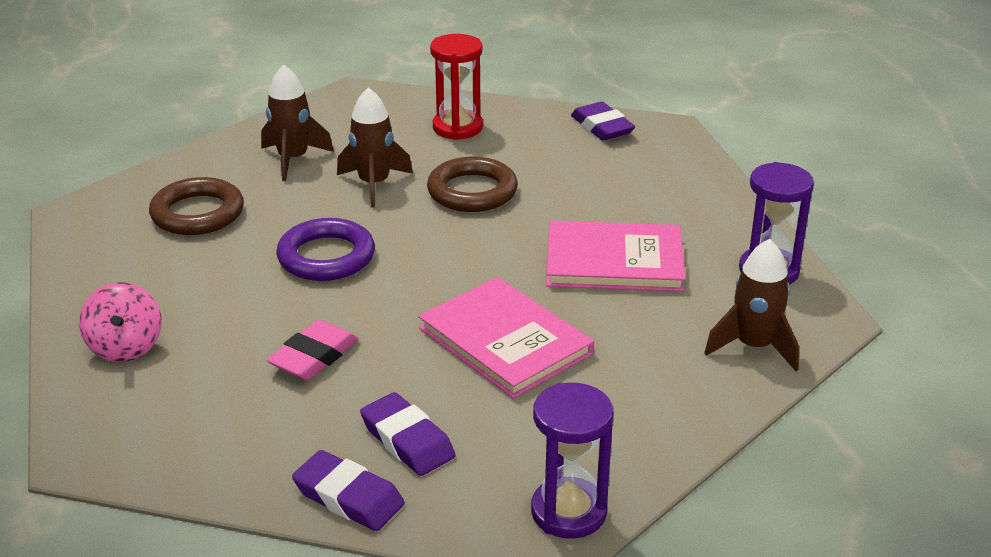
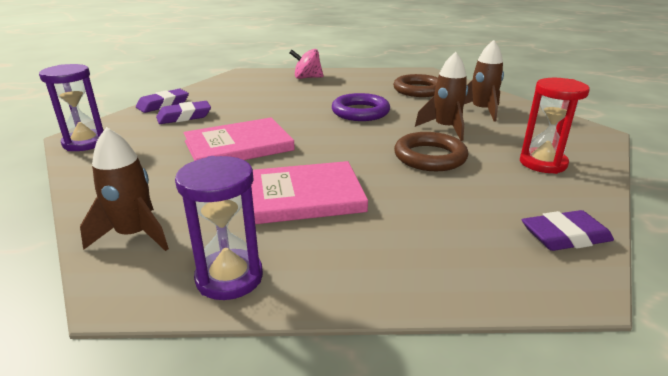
camera: 105 degrees right, 5 degrees down
(314, 356) = (269, 105): pink eraser -> none
(614, 261) = (301, 196): pink book -> pink book turned 60 degrees clockwise

